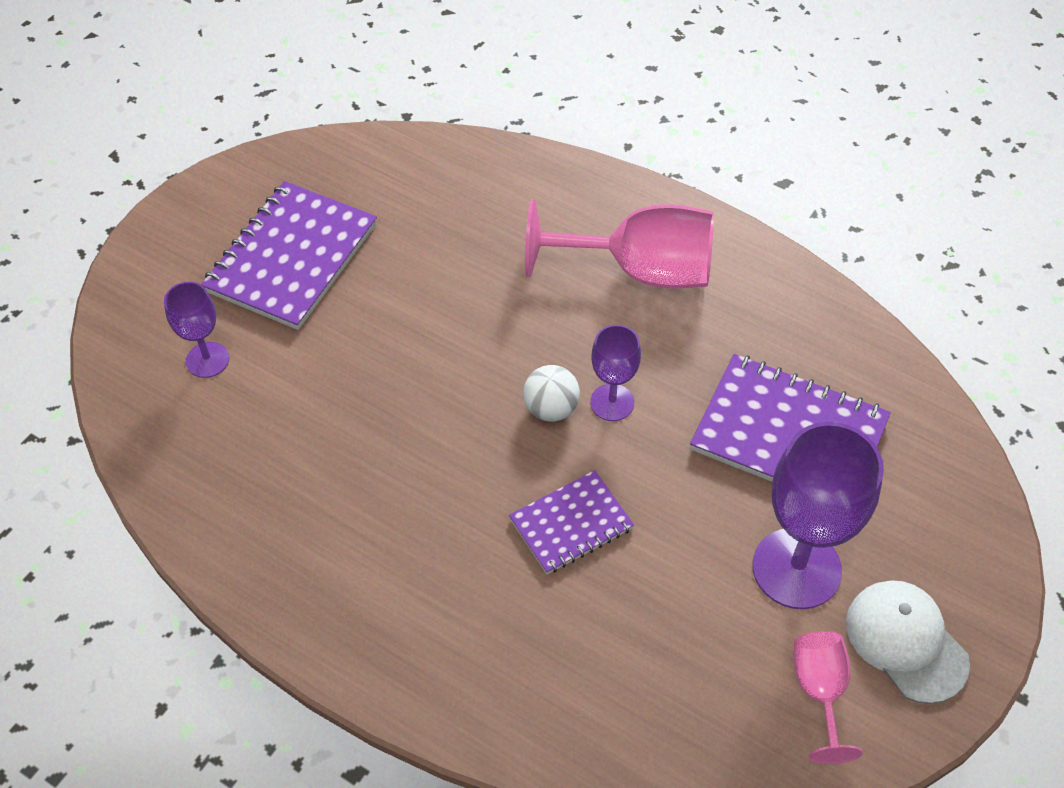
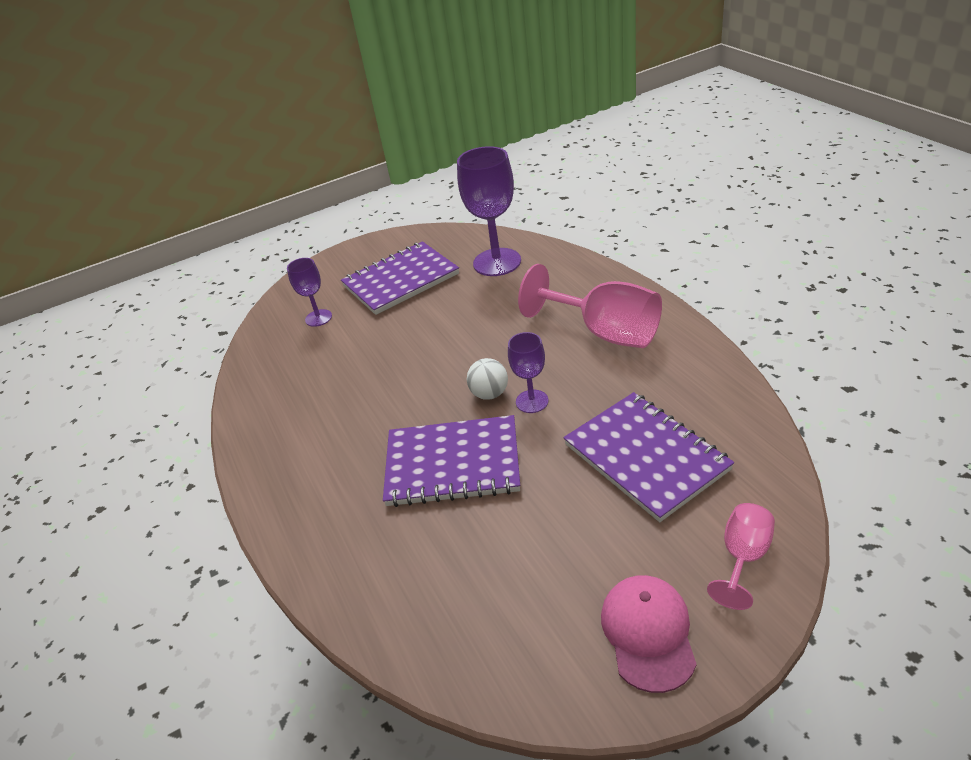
camera: 35 degrees right, 15 degrees down
(571, 524) = (452, 464): purple notebook -> purple notebook, size x1.71
(796, 568) = (592, 547): purple goblet -> purple goblet (497, 262)
(819, 692) = (552, 641): pink goblet -> pink goblet (743, 557)
(906, 642) = (648, 633): white cap -> pink cap

